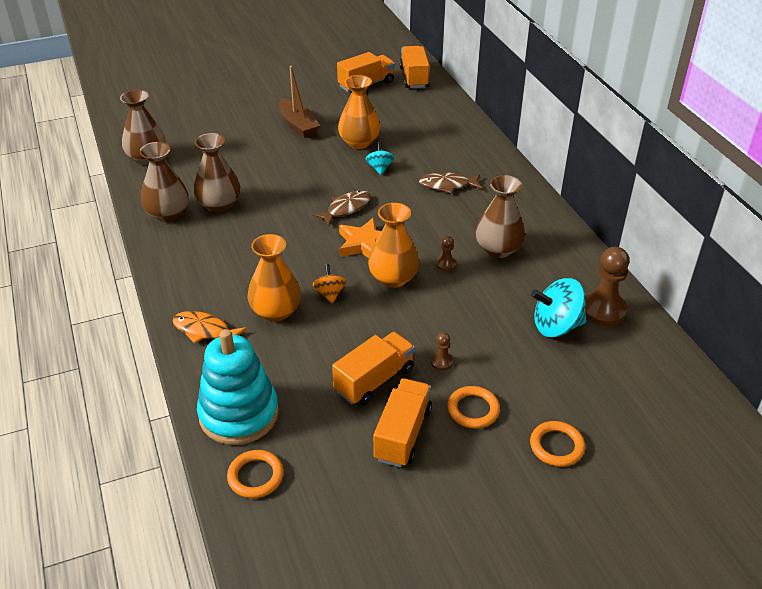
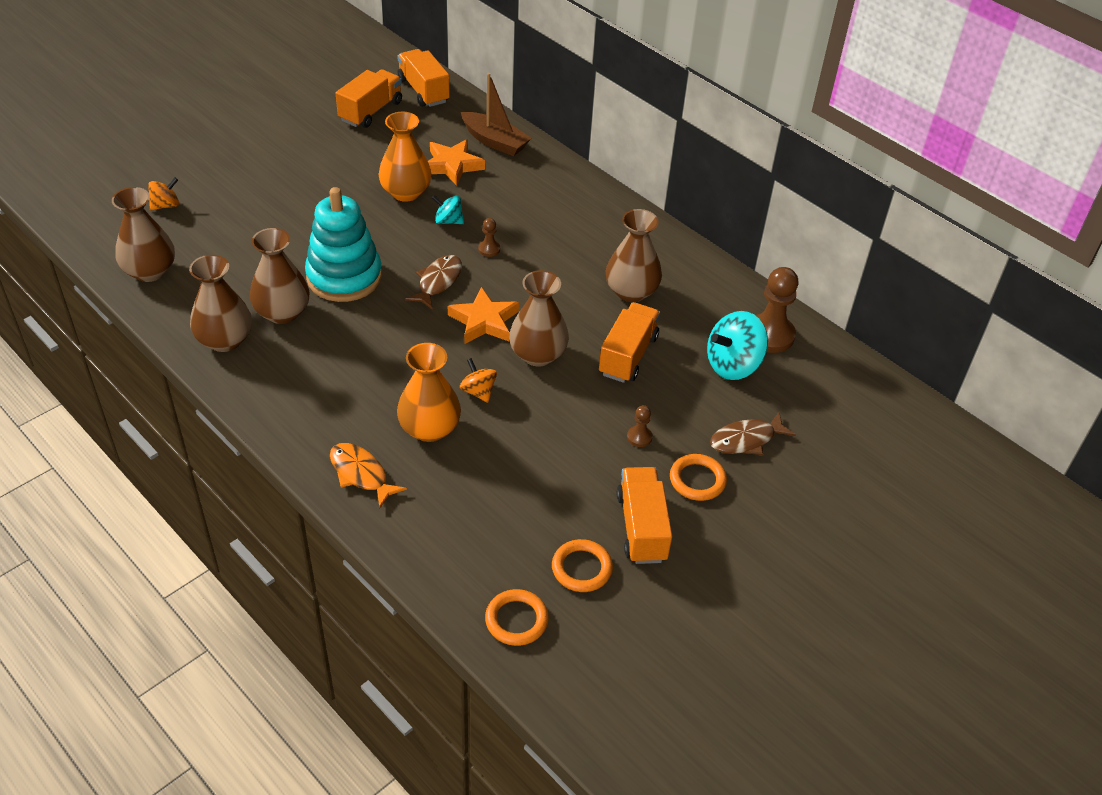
camera: 25 degrees left, 5 degrees up
(185, 119) = (166, 205): none -> orange spinning top
(204, 330) = (361, 474): orange fish -> orange fish turned 45 degrees clockwise
(239, 414) = (458, 558): turquoise stacking toy -> turquoise stacking toy (344, 277)
(298, 125) = (318, 184): brown boat -> brown boat (494, 141)
(374, 380) = (581, 477): orange truck -> orange truck (628, 355)
(379, 168) = (448, 221): turquoise spinning top -> turquoise spinning top turned 45 degrees counterclockwise
(393, 278) = (538, 354): orange vase -> brown vase
(405, 131) = (452, 165): none -> orange star
(446, 264) = (585, 323): brown pawn -> brown pawn (489, 249)
(447, 185) = (537, 226): brown fish -> brown fish (746, 440)
(556, 446) = (795, 494): orange ring -> orange ring (581, 568)

